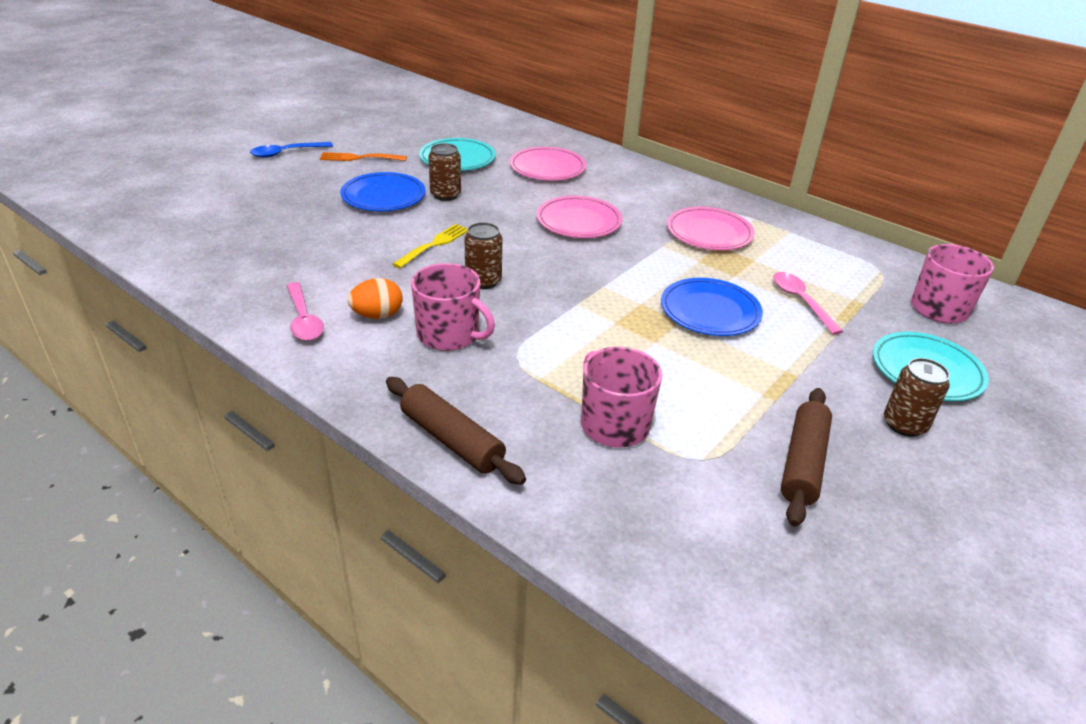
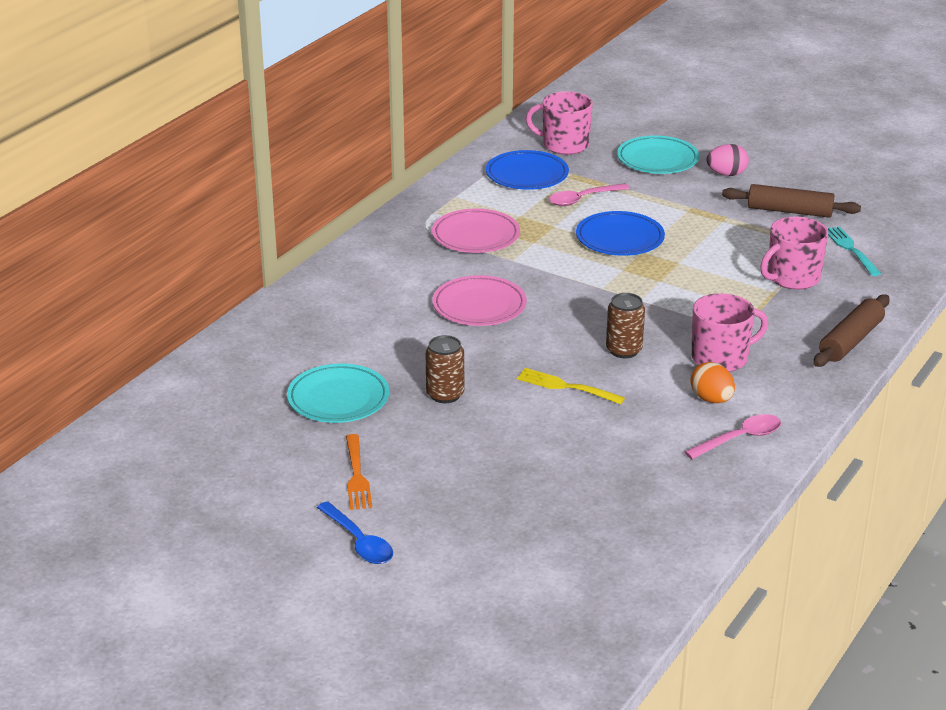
camera: 95 degrees left, 5 degrees down
(383, 196) = (465, 437): blue plate -> blue plate (527, 175)
(449, 335) = (721, 358): pink mug -> pink mug turned 45 degrees clockwise
(547, 168) = (347, 333): pink plate -> none
(690, 501) = (851, 250): none -> turquoise fork
(904, 424) = (726, 174): brown can -> pink egg

